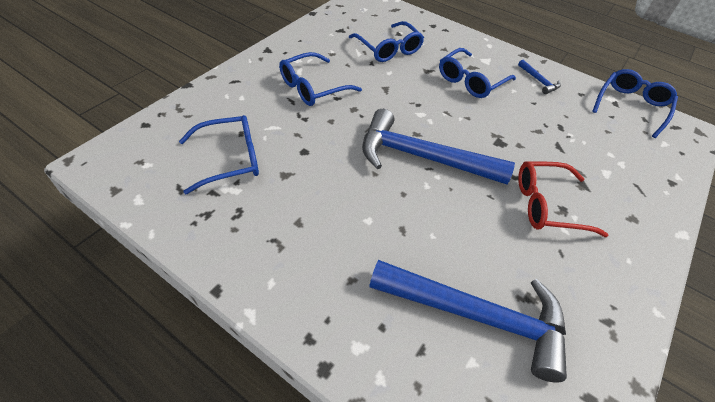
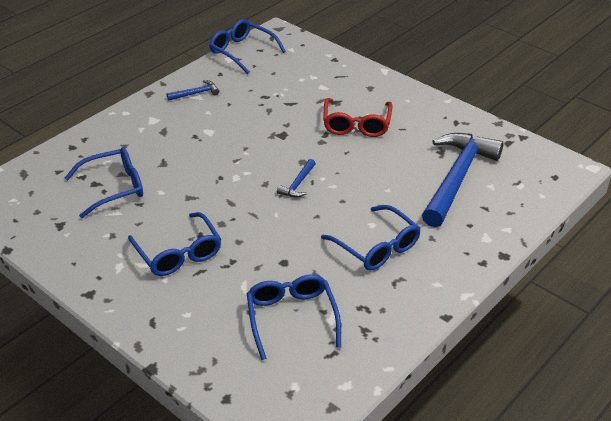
camera: 80 degrees left, 10 degrees down
(422, 157) = (298, 184): blue hammer -> blue hammer, size x0.41
(471, 81) = (187, 136): blue glasses -> blue glasses (376, 247)

